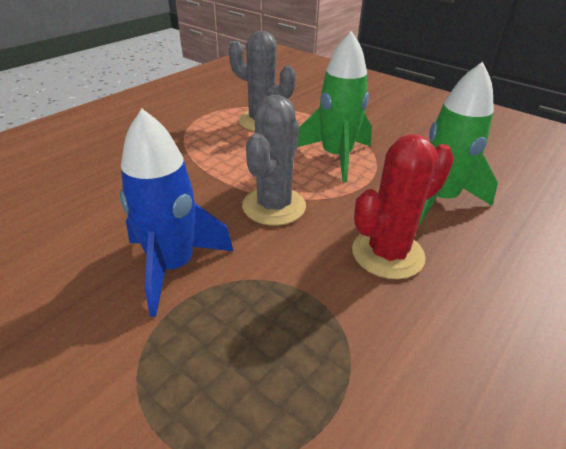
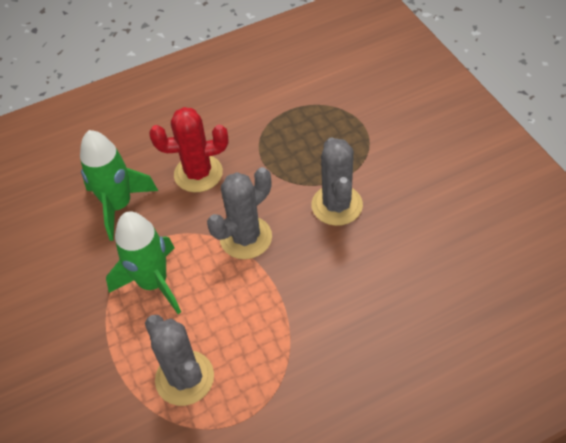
camera: 150 degrees left, 15 degrees up
(173, 266) = (337, 205): blue rocket -> grey cactus

